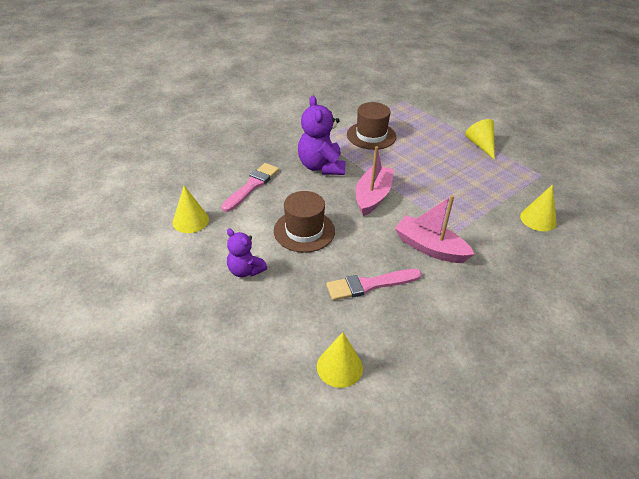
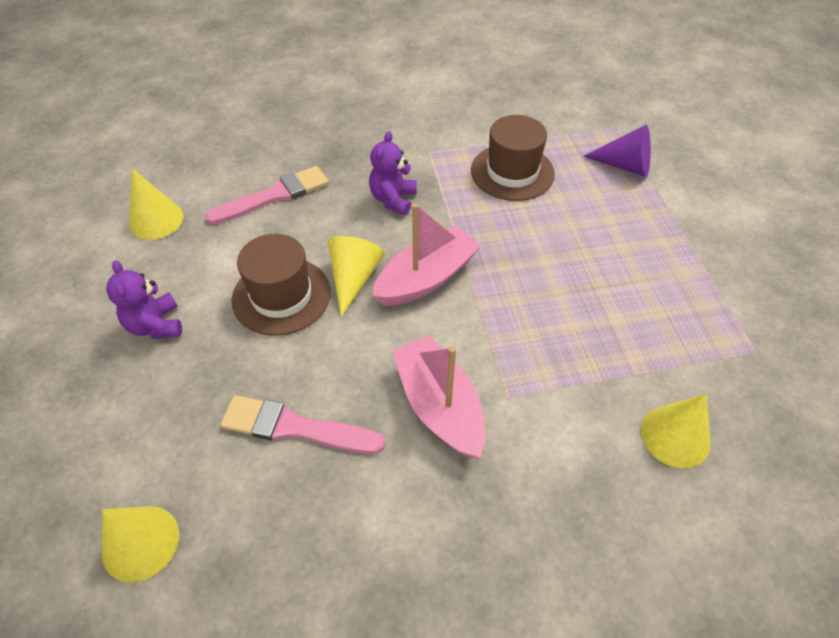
camera: 30 degrees right, 10 degrees up
(321, 166) = (393, 199): purple teddy bear -> purple teddy bear, size x0.61
(422, 117) = (624, 165): none -> purple cone
(480, 145) = (686, 251): yellow cone -> yellow cone (354, 278)

